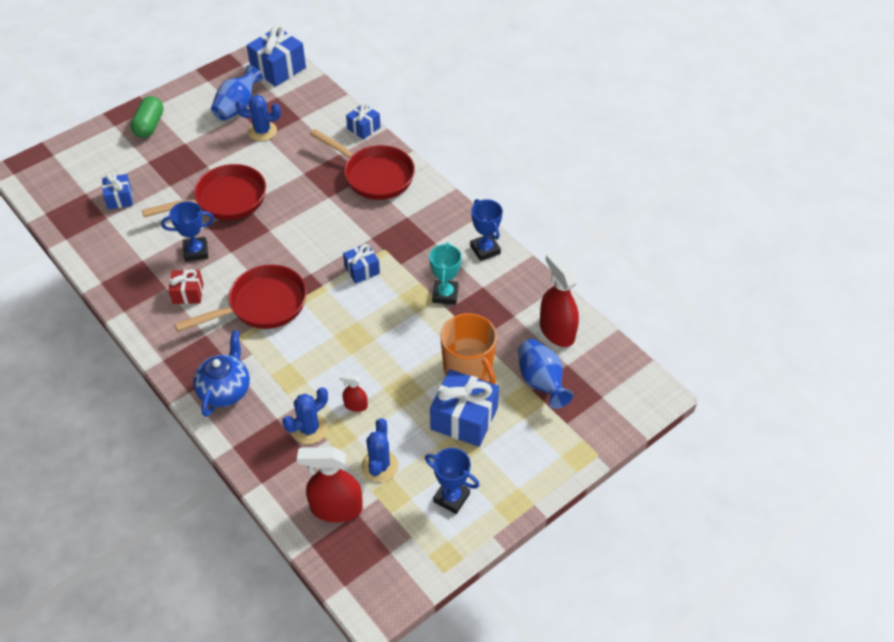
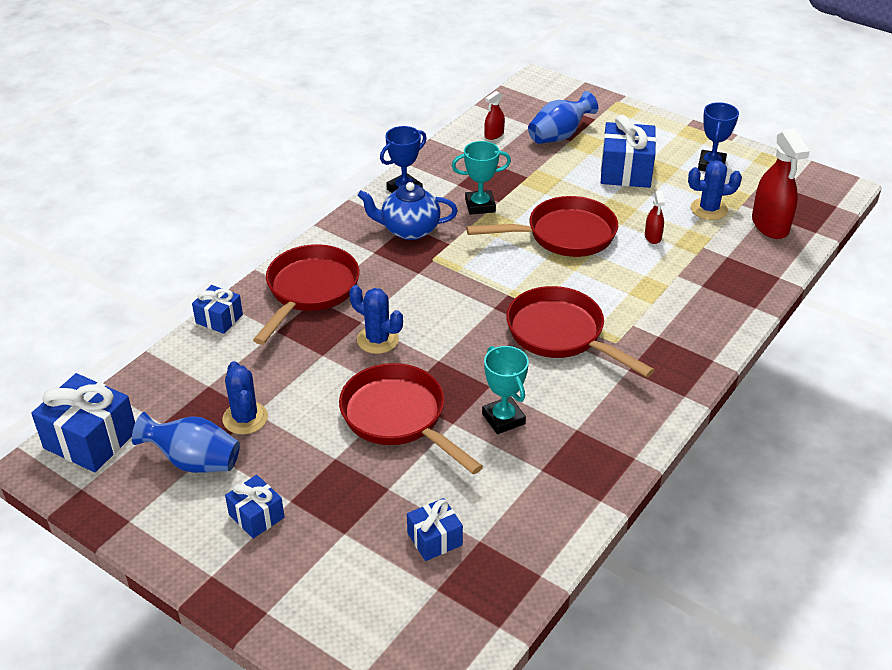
camera: 105 degrees left, 10 degrees down
(149, 125) = (257, 561): green capsule -> none
(188, 293) = (575, 404): red gift -> none
(196, 251) = (503, 419): blue trophy -> turquoise trophy
(225, 390) = (692, 331): blue teapot -> blue teapot (409, 230)
(309, 429) = (699, 260): blue cactus -> blue cactus (377, 340)
(362, 270) = (471, 269): blue gift -> blue gift (256, 516)
(382, 341) = (564, 235): none -> red pan
(468, 369) = (568, 177): orange mug -> none
(557, 331) = (494, 135): red spray bottle -> red spray bottle, size x0.49

